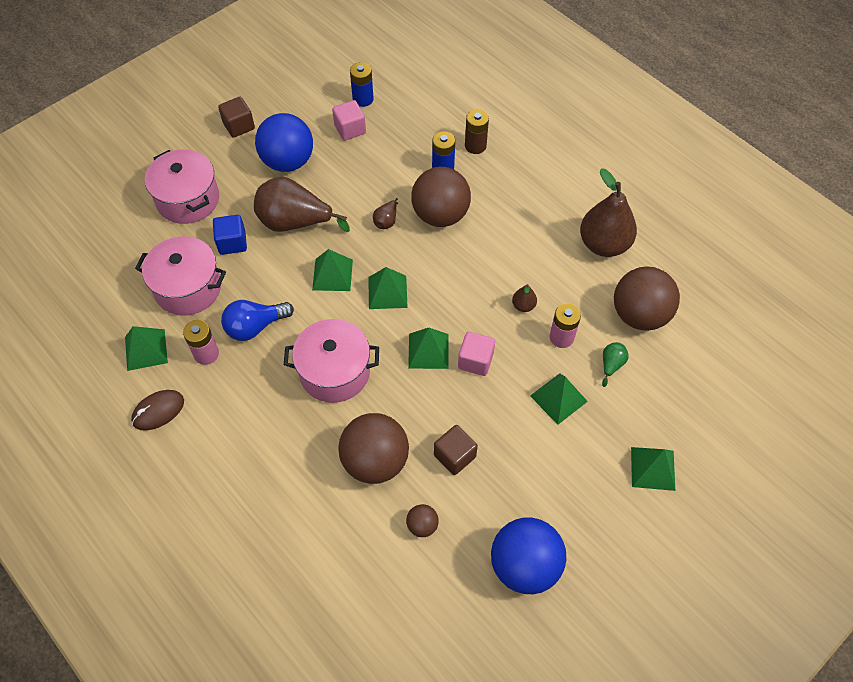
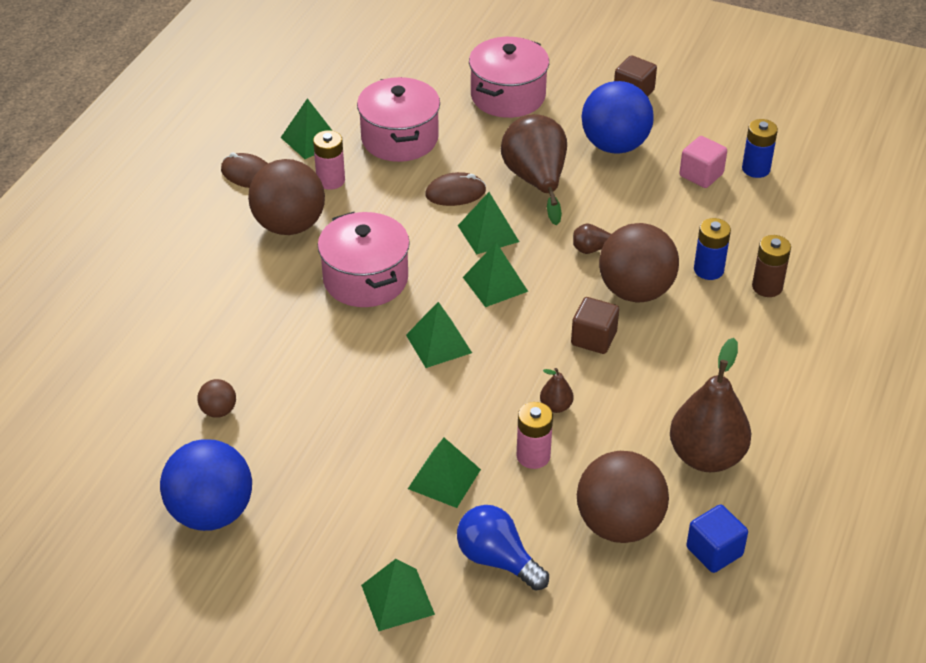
camera: 65 degrees right, 15 degrees down
(232, 243) = (476, 146): blue cube -> blue cube (714, 551)
(255, 327) = (384, 201): blue light bulb -> blue light bulb (497, 560)
(275, 277) = (455, 193): none -> brown mouse
(375, 461) = (276, 348): brown ball -> brown ball (289, 225)
(454, 456) = (316, 410): brown cube -> brown cube (593, 338)
(475, 361) = (450, 388): pink cube -> none
(611, 365) = (523, 516): green pear -> none

